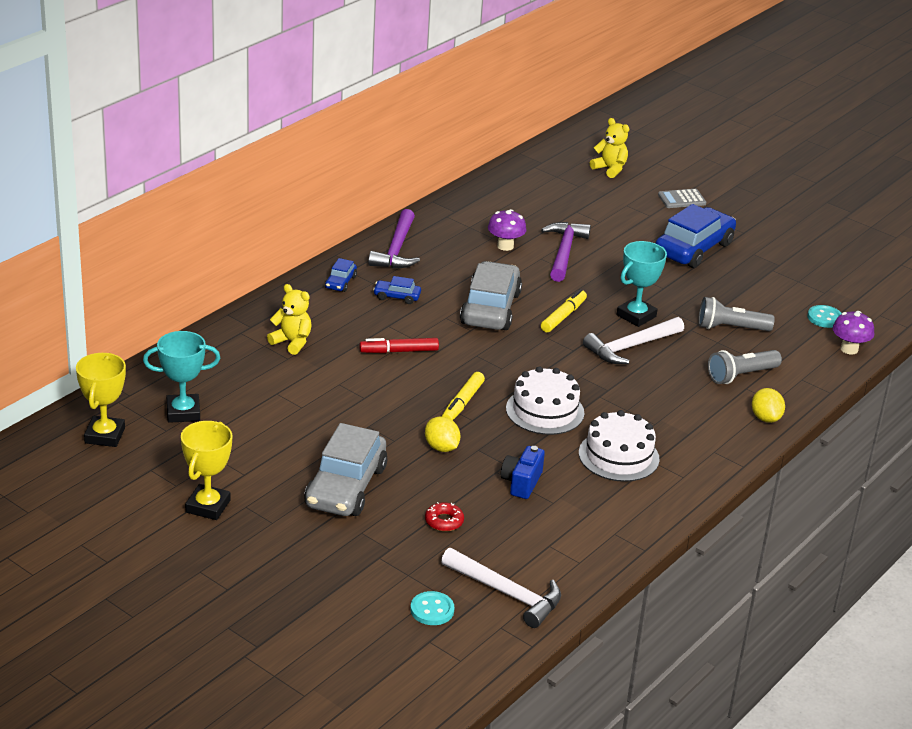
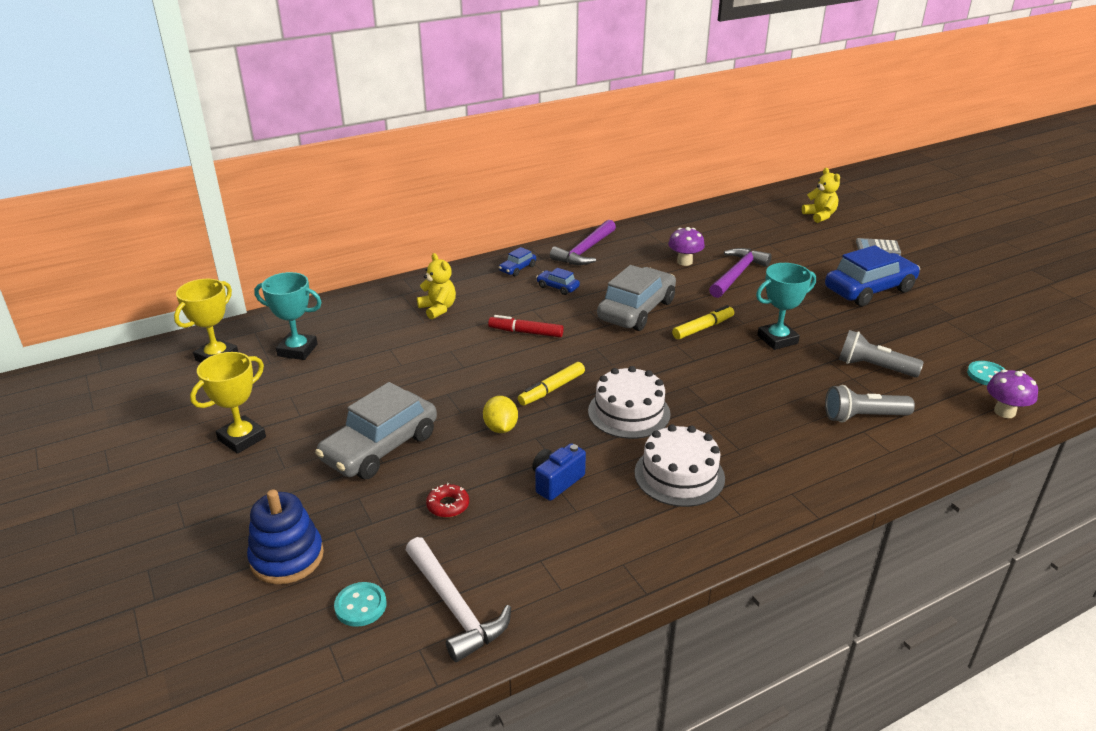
camera: 25 degrees right, 0 degrees up
(341, 591) = (287, 557): none -> blue stacking toy
(631, 347) = (756, 367): white hammer -> none
(765, 418) = (871, 468): yellow lemon -> none

